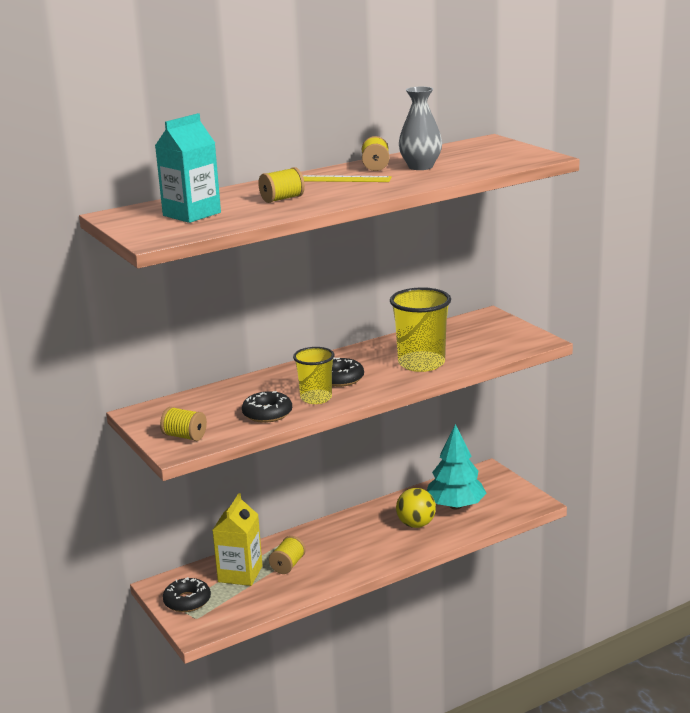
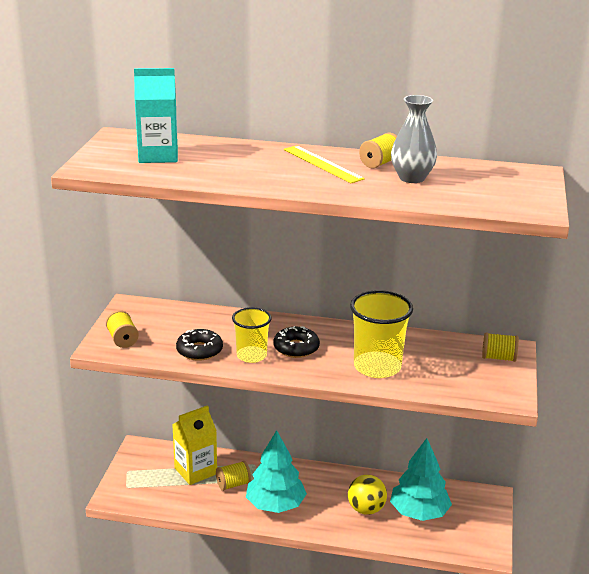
camera: 40 degrees right, 5 degrees up
(187, 601) = (138, 470): black donut -> none
(282, 199) = (242, 167): yellow spool -> yellow spool (498, 358)
(344, 559) = (275, 505): none -> turquoise tree

